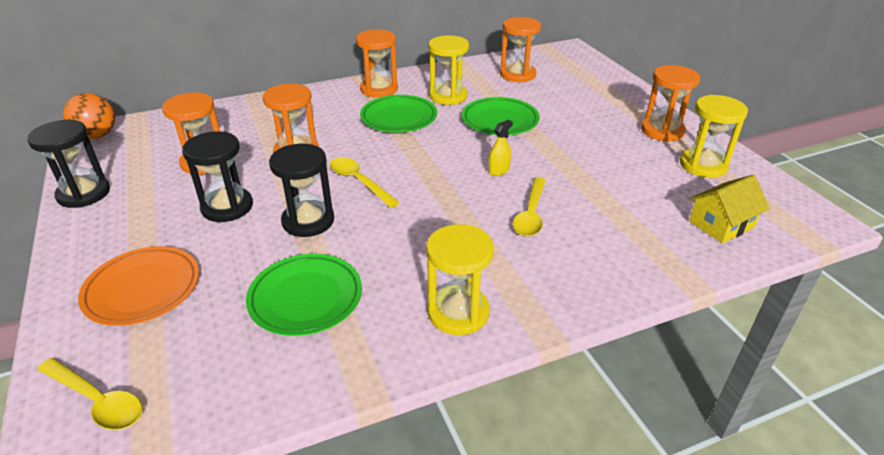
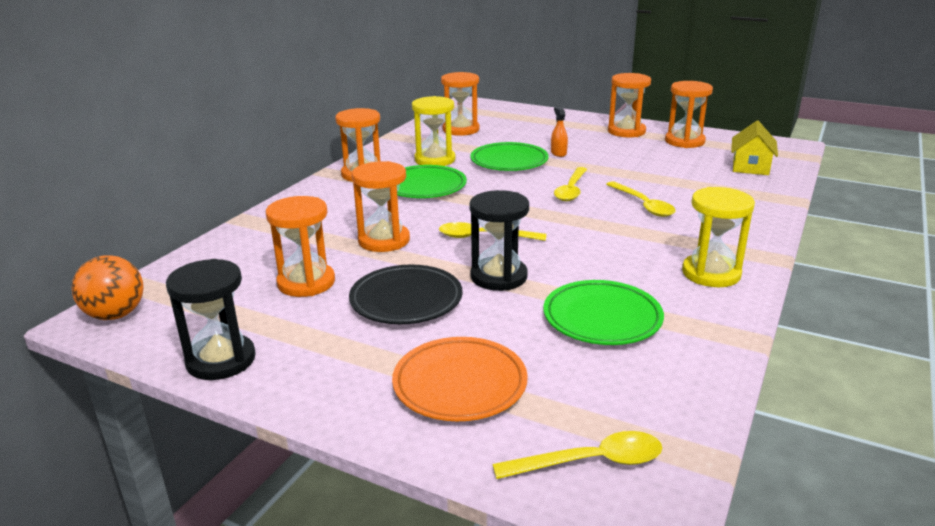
camera: 40 degrees left, 10 degrees down
(227, 207) = (406, 300): black hourglass -> black plate
(498, 170) = (571, 190): yellow spray bottle -> yellow spoon
(555, 129) = (558, 153): none -> orange spray bottle
(703, 165) = (684, 141): yellow hourglass -> orange hourglass

